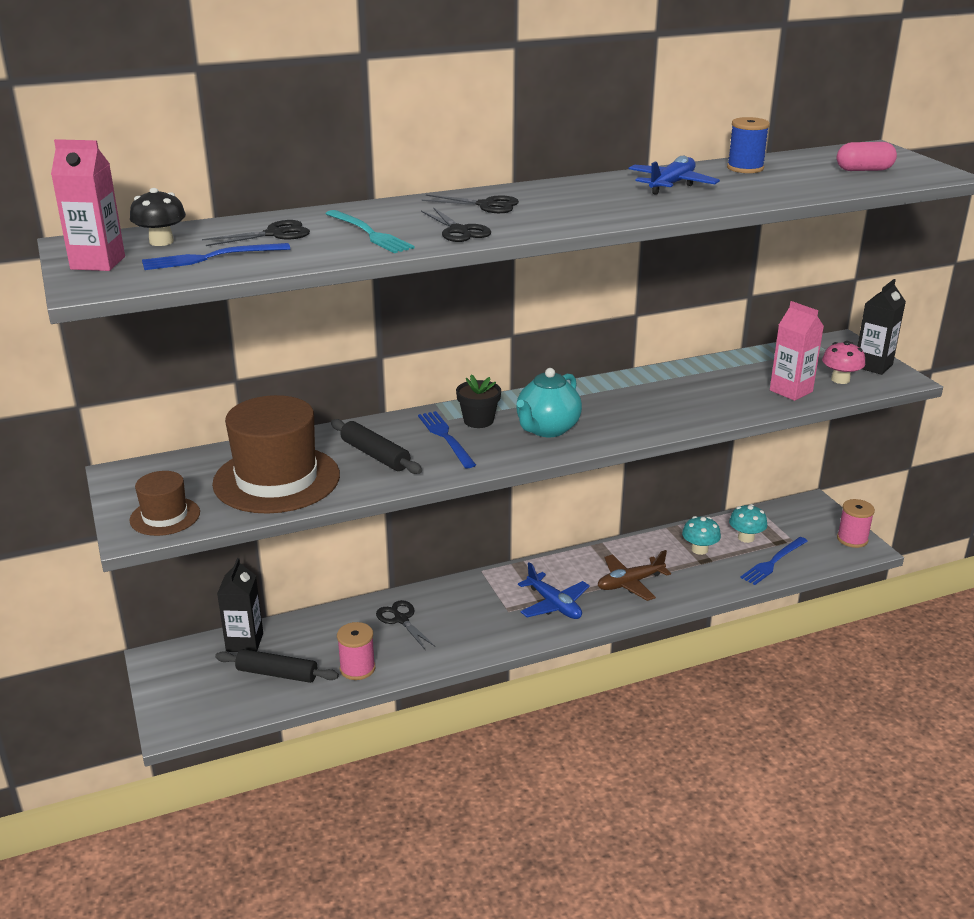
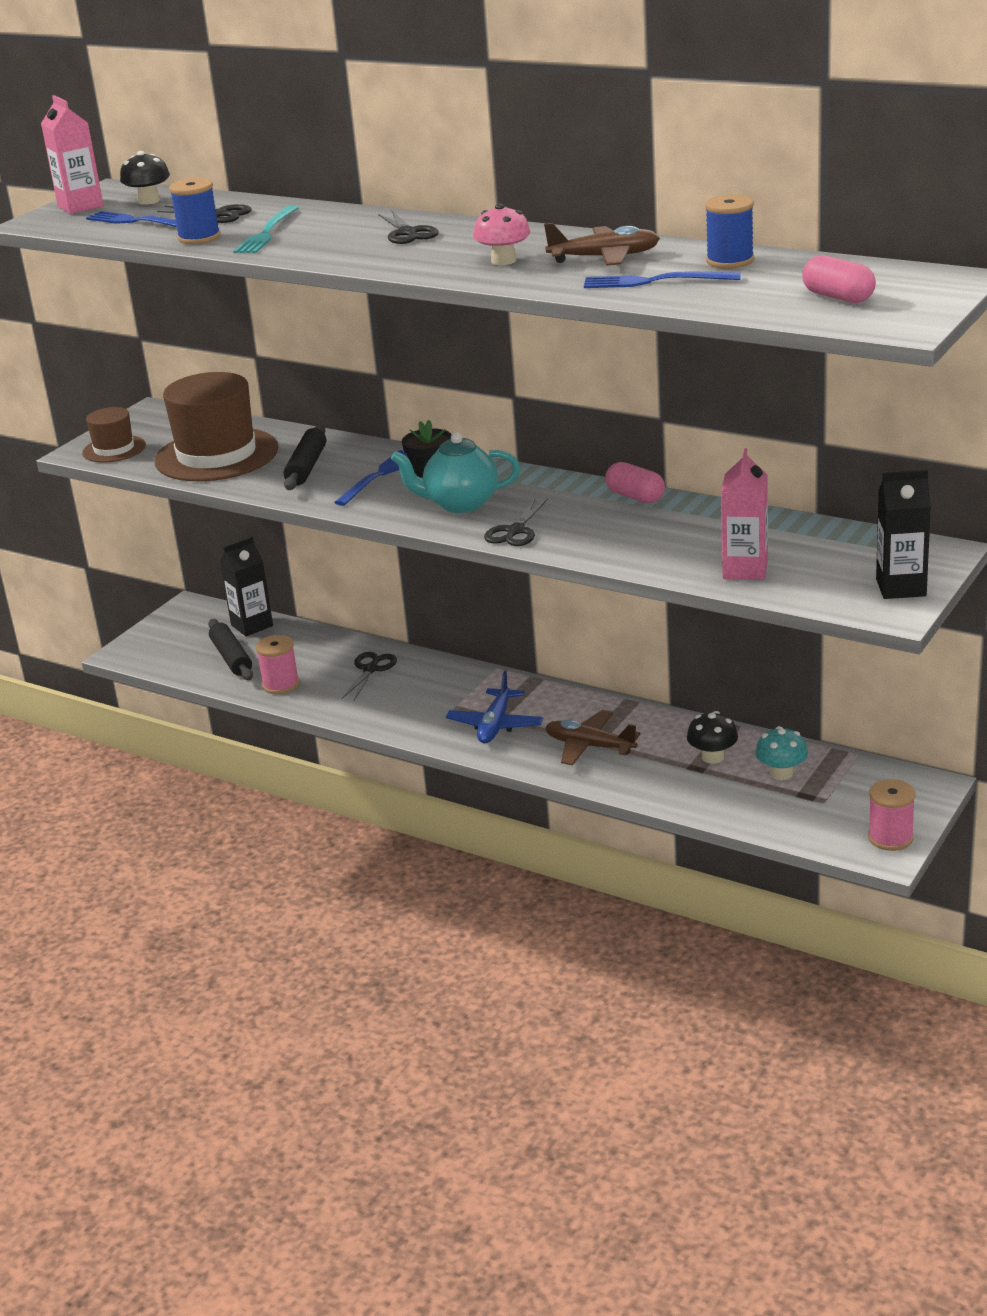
camera: 55 degrees right, 0 degrees up
(320, 252) = (199, 238): none -> blue spool
(459, 231) = (322, 249): black scissors -> black scissors (515, 531)
(635, 379) = (635, 497): none -> pink capsule
(671, 185) = (604, 257): blue plane -> brown plane
(699, 549) = (712, 757): turquoise mushroom -> black mushroom
(773, 562) = (758, 807): blue fork -> blue fork (655, 281)
(840, 379) = (825, 583): pink mushroom -> pink mushroom (503, 261)

